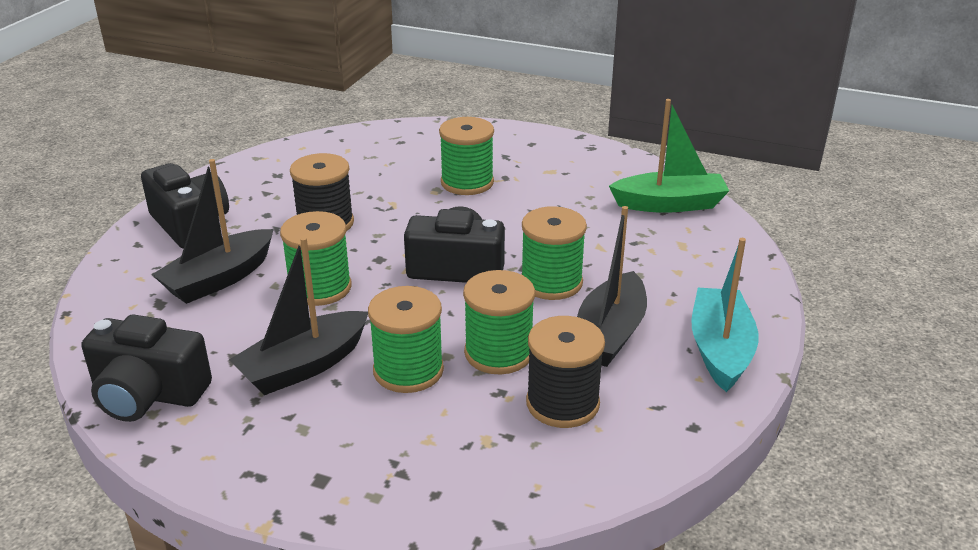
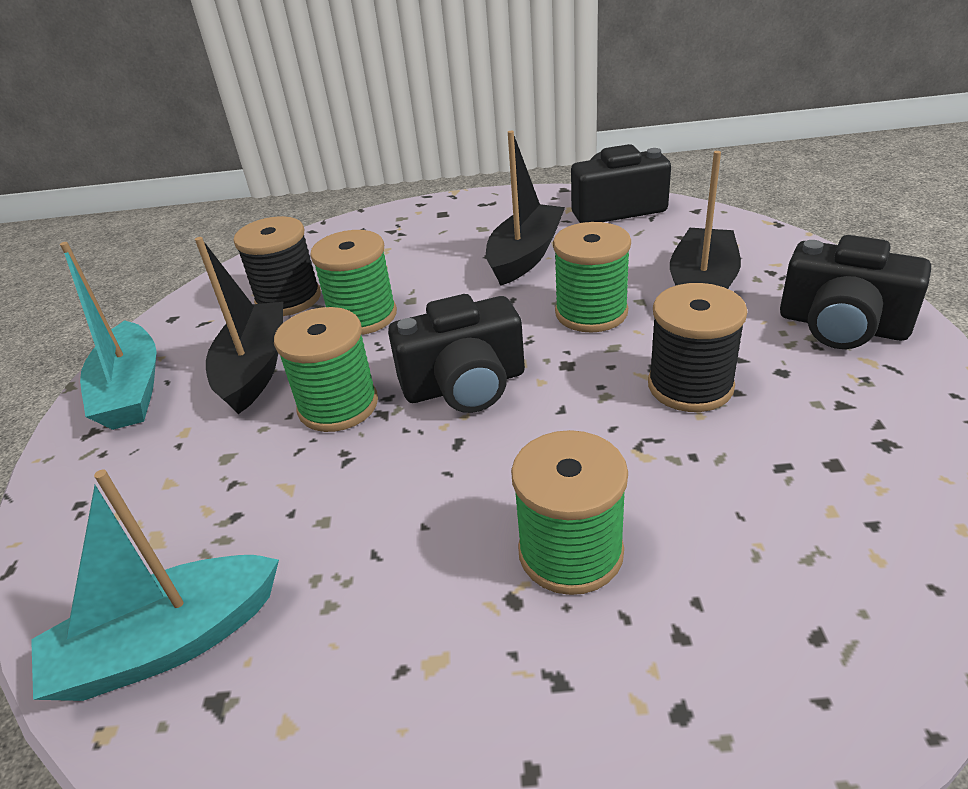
camera: 160 degrees right, 5 degrees up
(408, 370) = (435, 279): green spool -> none
(670, 204) = (168, 643): green boat -> turquoise boat

